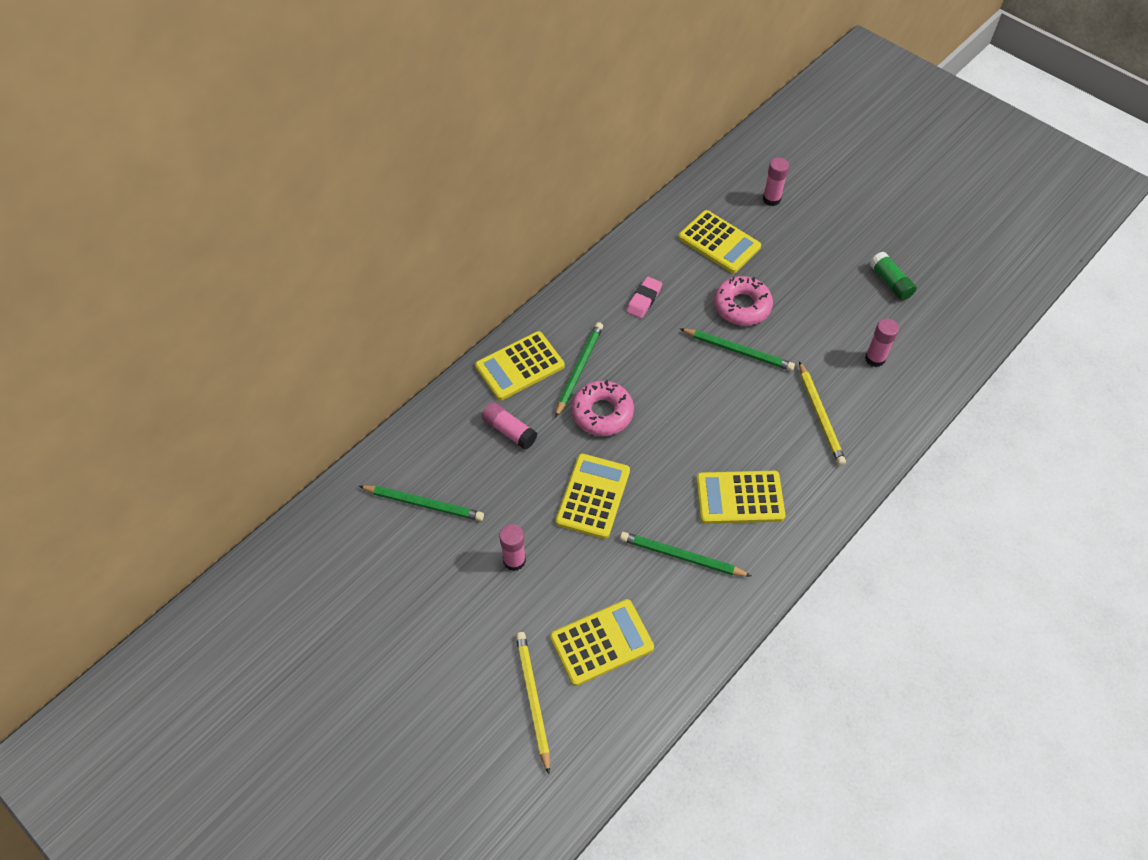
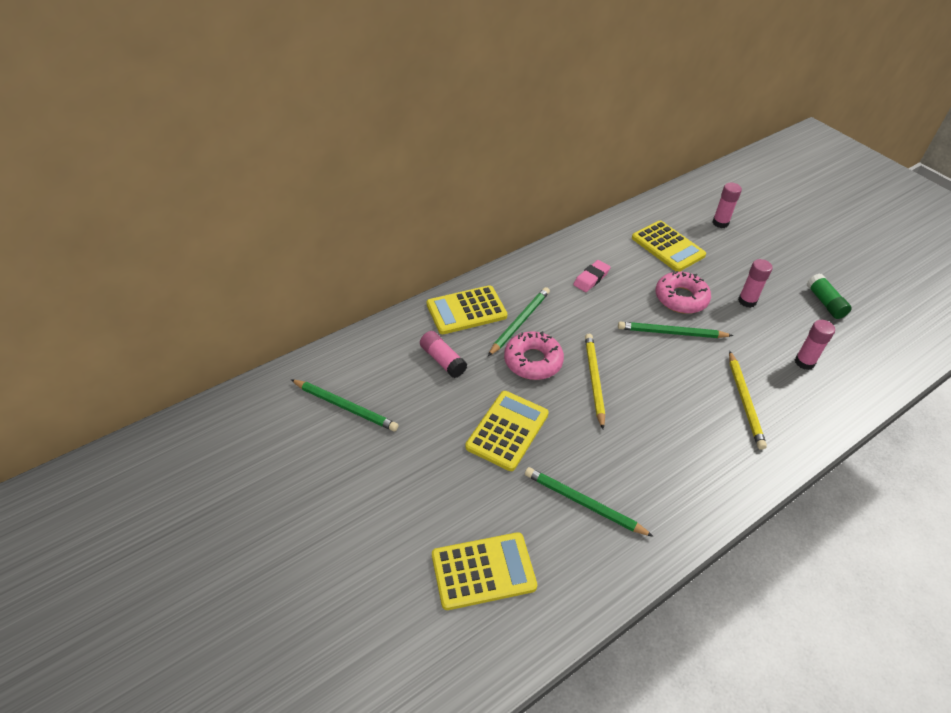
camera: 10 degrees right, 10 degrees down
(514, 560) = (416, 473): pink glue stick -> pink glue stick (747, 301)
(532, 699) = (397, 614): yellow pencil -> yellow pencil (594, 380)
(738, 351) = (671, 333): green pencil -> green pencil turned 150 degrees clockwise
(739, 497) = (653, 459): yellow calculator -> none

